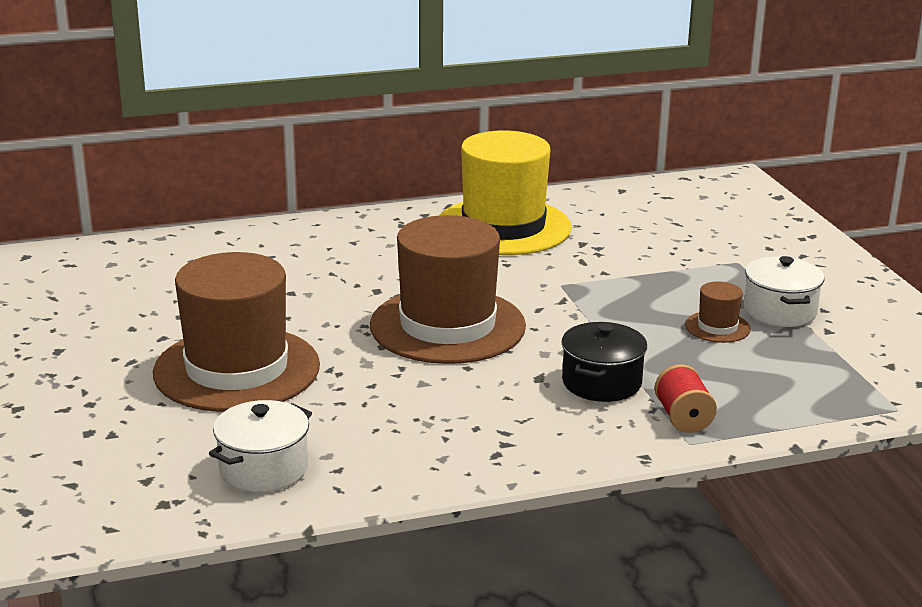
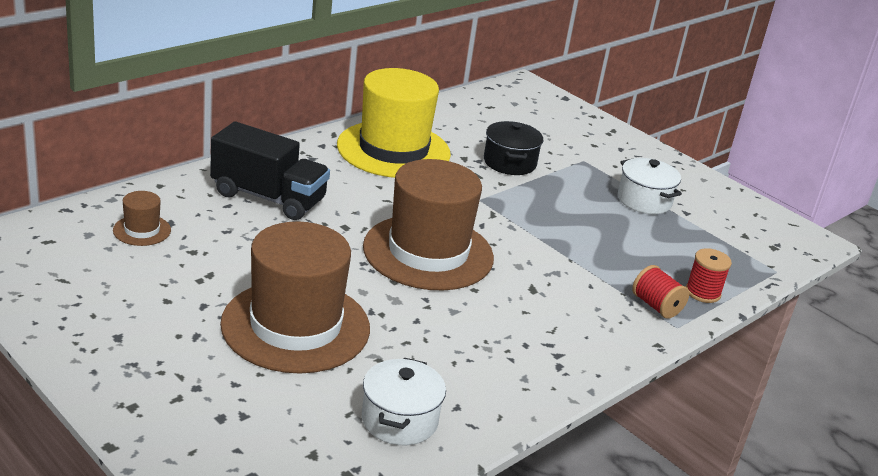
camera: 30 degrees left, 5 degrees up
(319, 254) = (268, 197): none -> black truck
(601, 383) = (579, 285): black pot -> black pot (509, 162)
(717, 327) = (616, 221): brown hat -> brown hat (142, 230)
(763, 415) = (702, 292): none -> red spool

